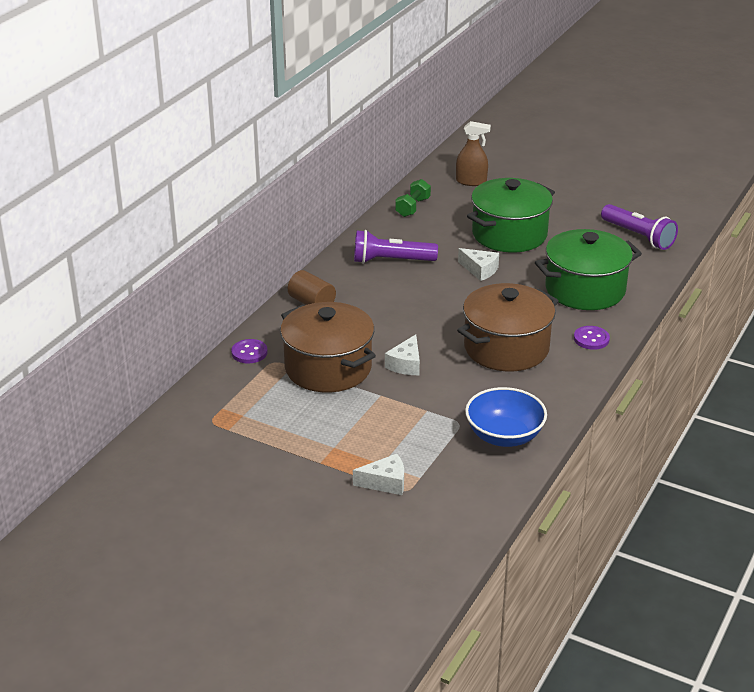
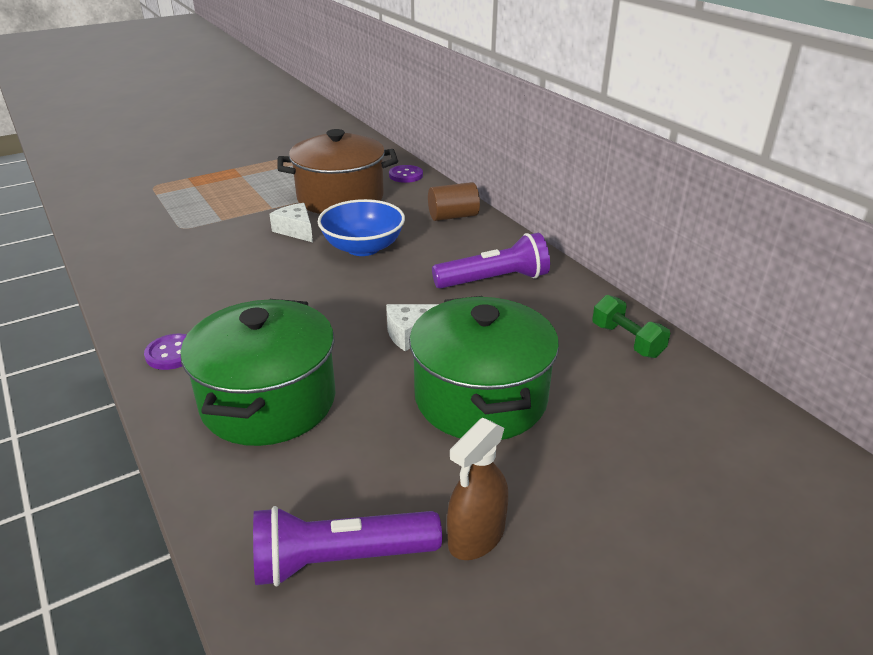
camera: 120 degrees right, 0 degrees up
(385, 483) = (174, 182): white cheese -> none
(391, 261) = (494, 280): purple flashlight -> purple flashlight turned 45 degrees clockwise
(471, 181) = (691, 432): brown spray bottle -> brown spray bottle (476, 536)
(504, 436) = (133, 241): blue bowl -> blue bowl (363, 247)
(506, 348) = (242, 290): brown pot -> none

